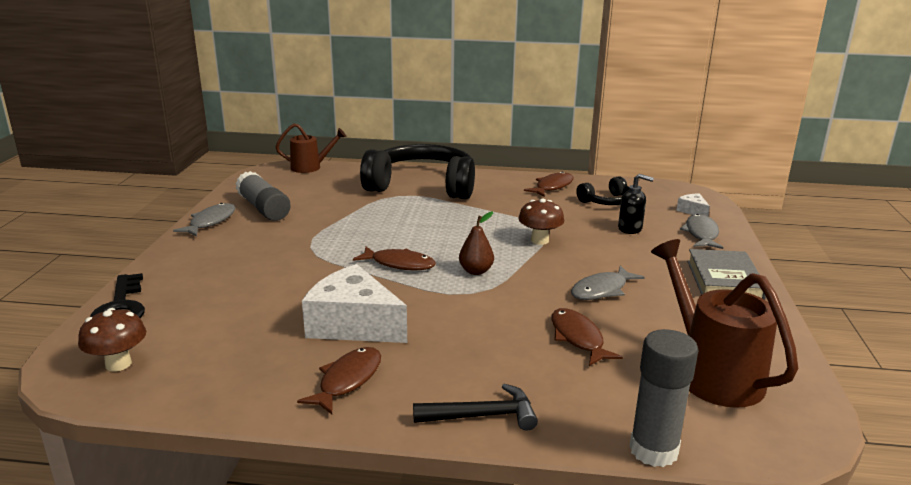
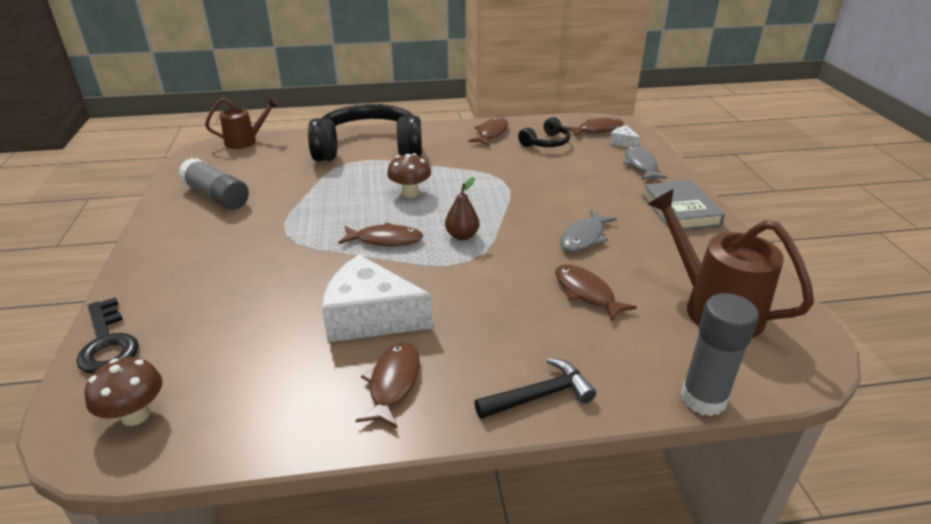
camera: 15 degrees left, 10 degrees up
(210, 222) = (165, 220): grey fish -> none
(539, 240) = (505, 193): brown mushroom -> brown mushroom (410, 193)
(630, 229) = (579, 169): black soap dispenser -> none
(670, 196) = (597, 130): none -> brown fish

